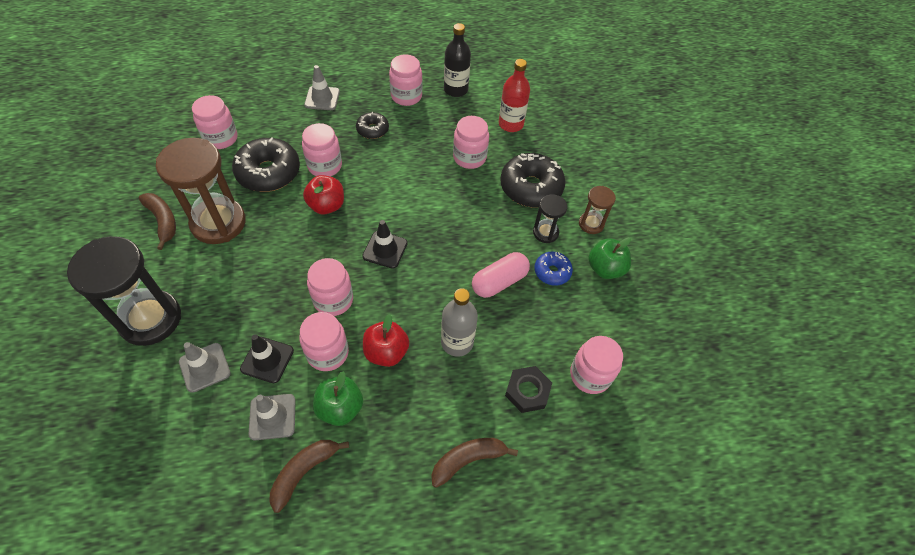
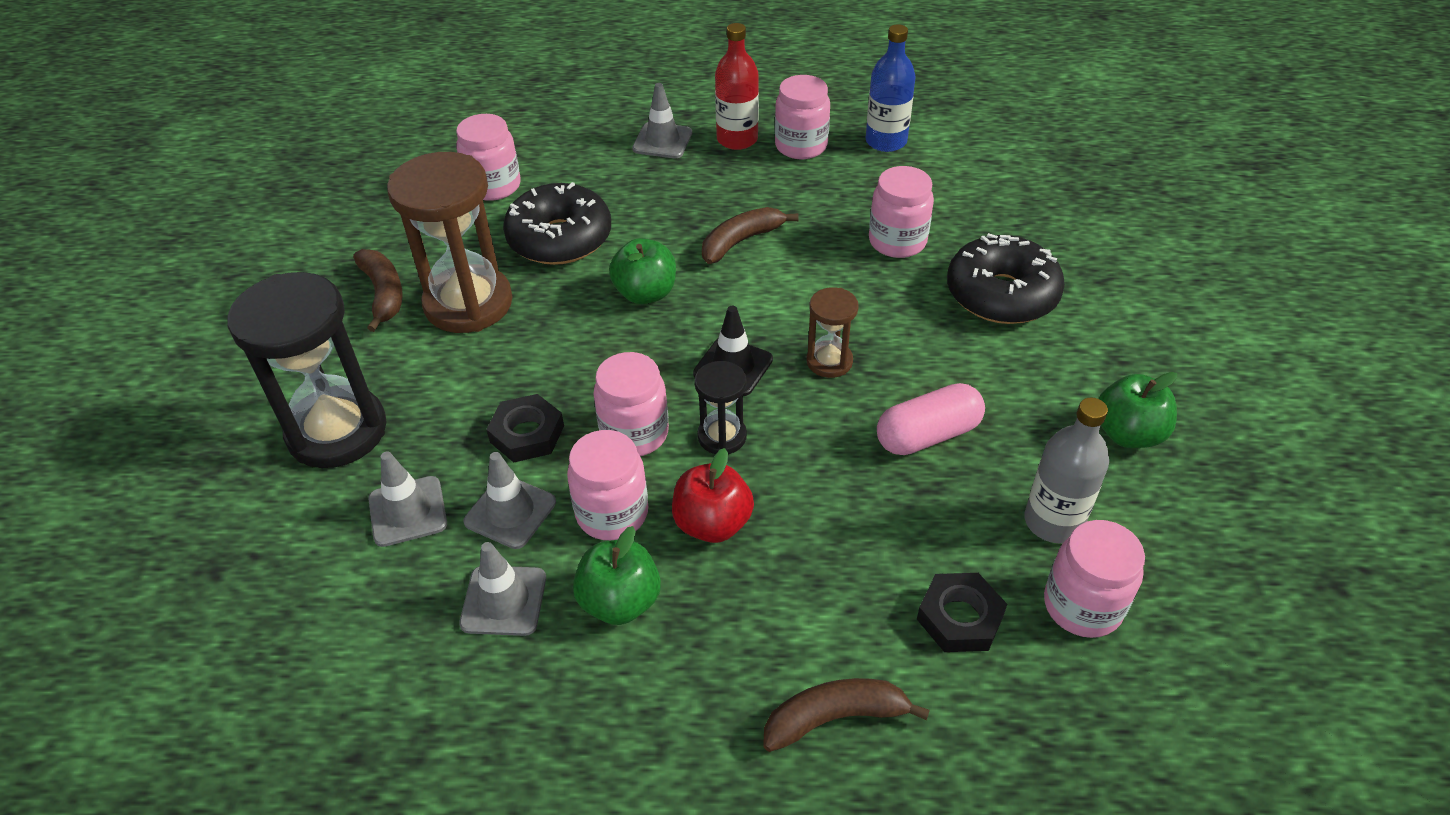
camera: 15 degrees right, 10 degrees down
(267, 360) = (510, 512): black traffic cone -> grey traffic cone
(269, 307) = (527, 434): none -> black nut
(304, 472) = (542, 695): brown banana -> brown banana (741, 241)
(325, 166) = (651, 236): pink jar -> none
(326, 206) = (645, 293): red apple -> green apple
(372, 130) = (738, 190): black donut -> none
(455, 90) = (886, 141): black bottle -> blue bottle
(457, 342) = (839, 523): grey bottle -> grey bottle (1053, 521)
(511, 124) = (976, 197): red bottle -> red bottle (737, 139)
(545, 233) = (1021, 366): black hourglass -> black hourglass (722, 436)
(552, 272) = (1026, 429): blue donut -> none
(591, 224) = (1107, 360): brown hourglass -> brown hourglass (829, 361)

